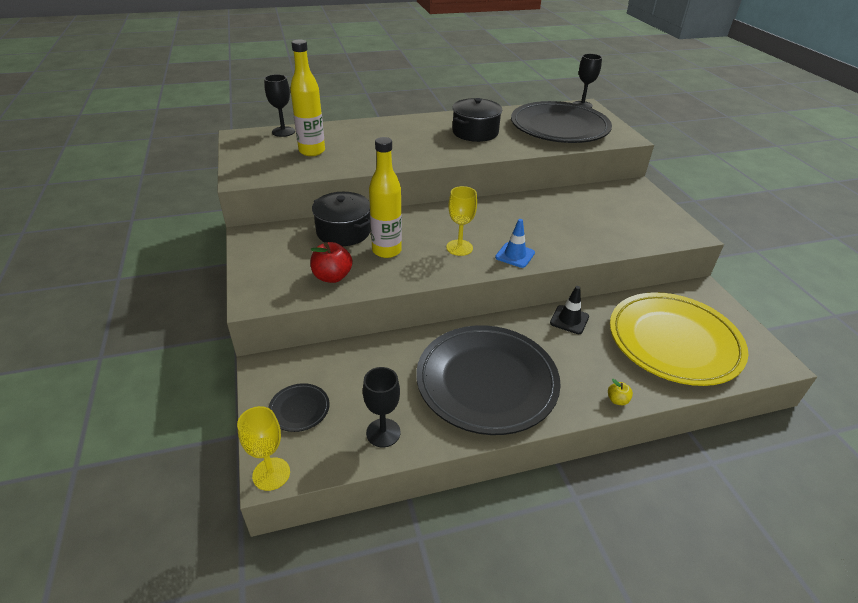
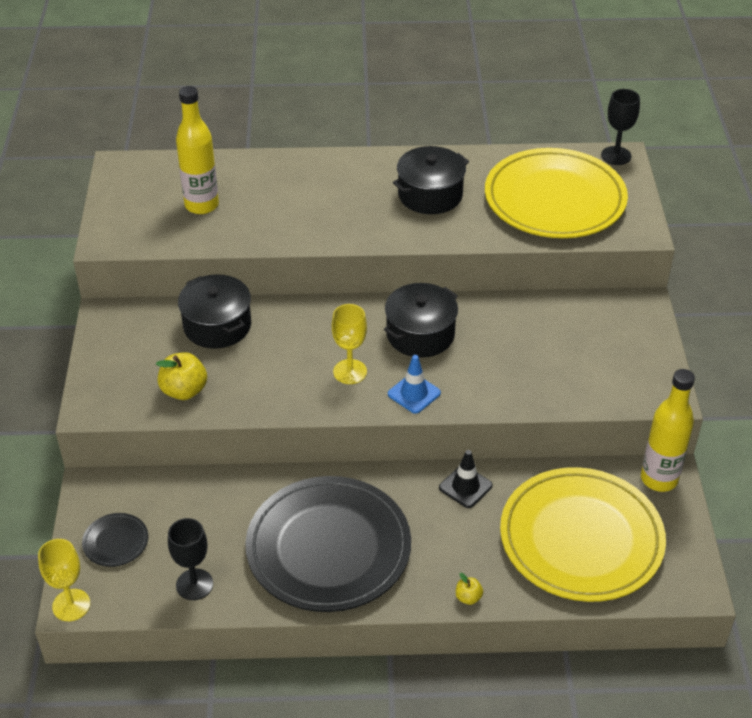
camera: 15 degrees right, 5 degrees up
(283, 132) = (176, 163): black goblet -> none
(332, 277) = (184, 391): red apple -> yellow apple
(386, 251) = (259, 363): yellow bottle -> yellow bottle (659, 479)
(499, 219) = (420, 334): none -> black pot
(559, 128) = (554, 200): black plate -> yellow plate

